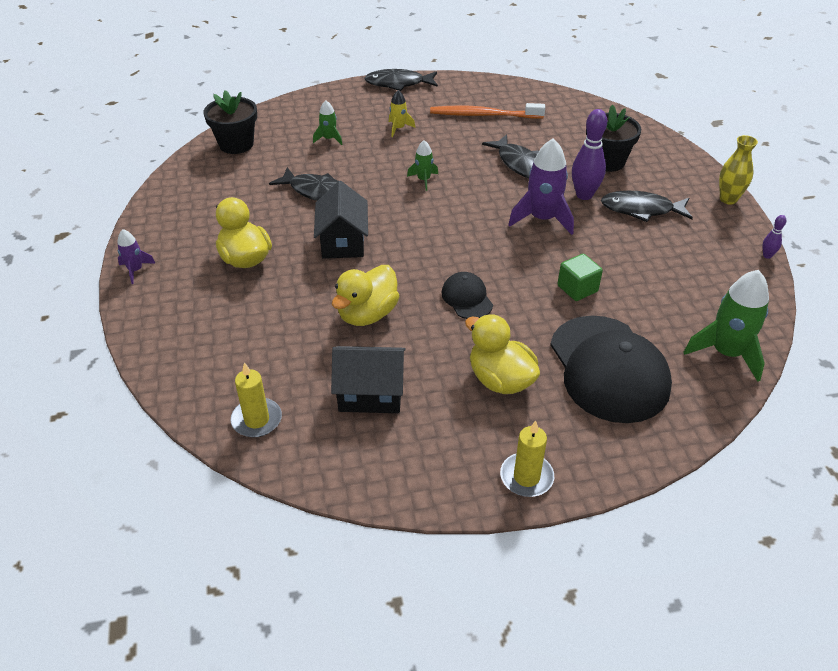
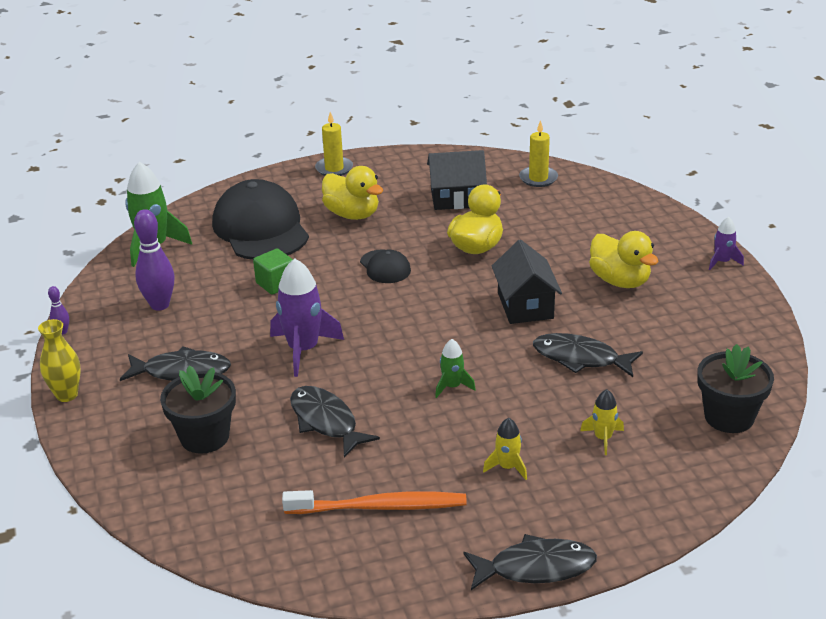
camera: 175 degrees right, 10 degrees down
(329, 139) = (603, 438): green rocket -> yellow rocket
(584, 195) = (247, 384): purple bowling pin -> purple bowling pin (160, 305)

